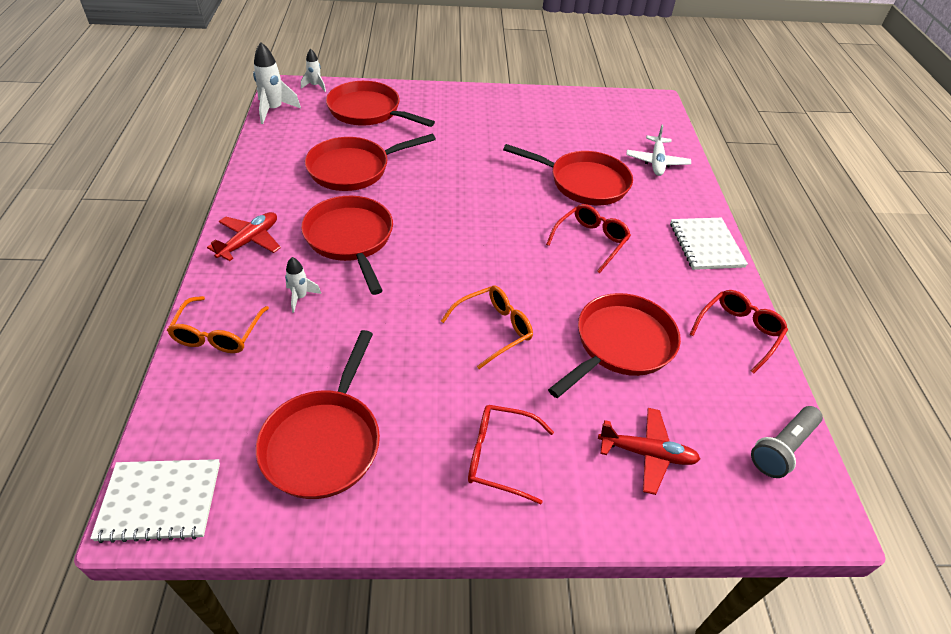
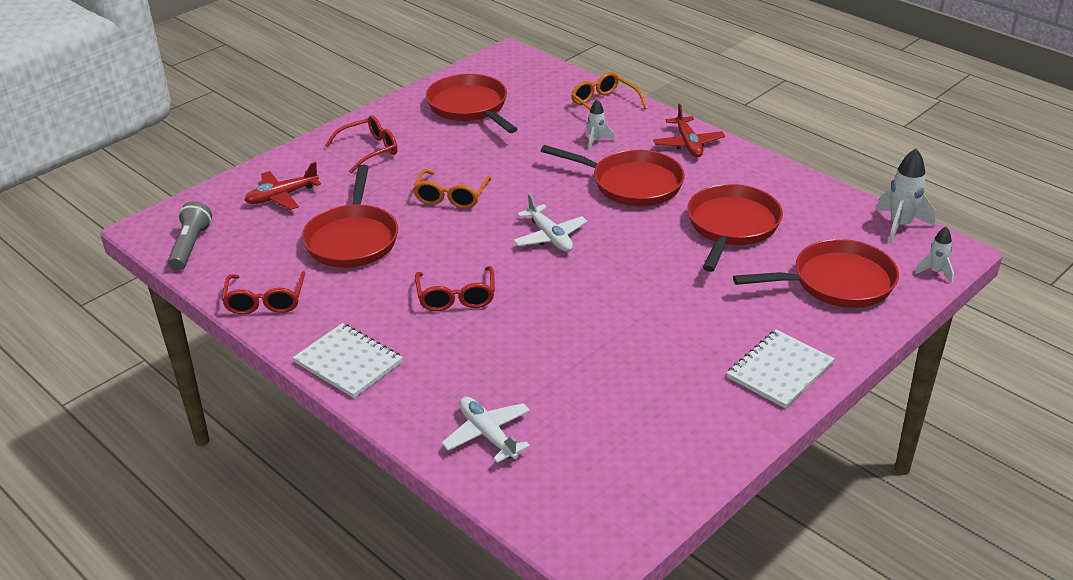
camera: 140 degrees right, 10 degrees down
(160, 501) = (508, 59): white notebook -> white notebook (779, 370)
(471, 240) = (550, 237): none -> white plane
(583, 182) = (531, 351): red pan -> none

